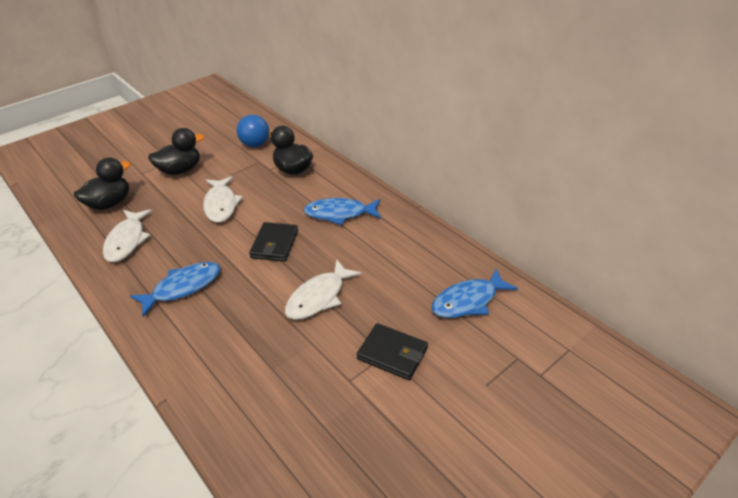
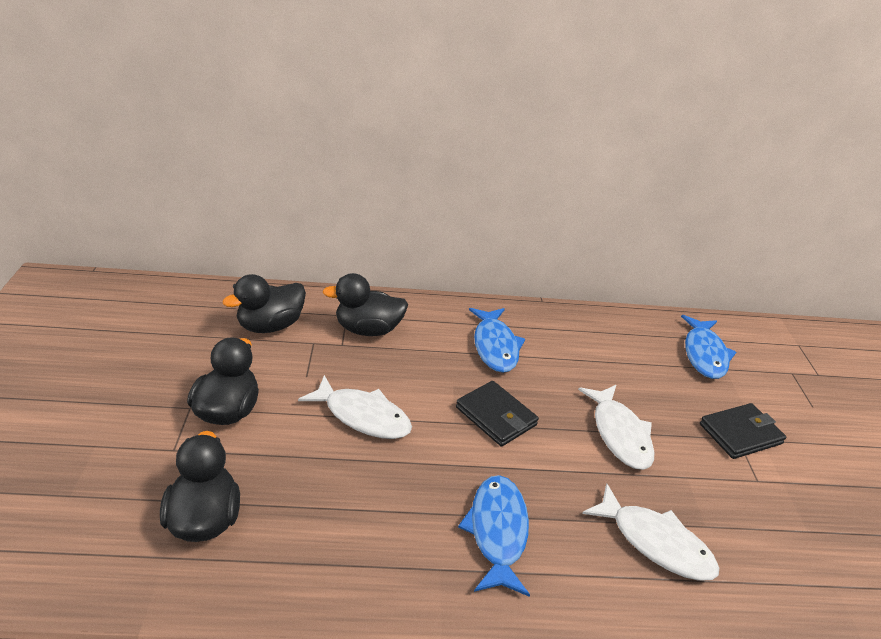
camera: 55 degrees left, 5 degrees down
(127, 241) = (329, 541): white fish -> white fish (655, 542)
(255, 144) = (270, 326): blue ball -> black duck
(339, 213) = (495, 346): blue fish -> blue fish turned 45 degrees counterclockwise

